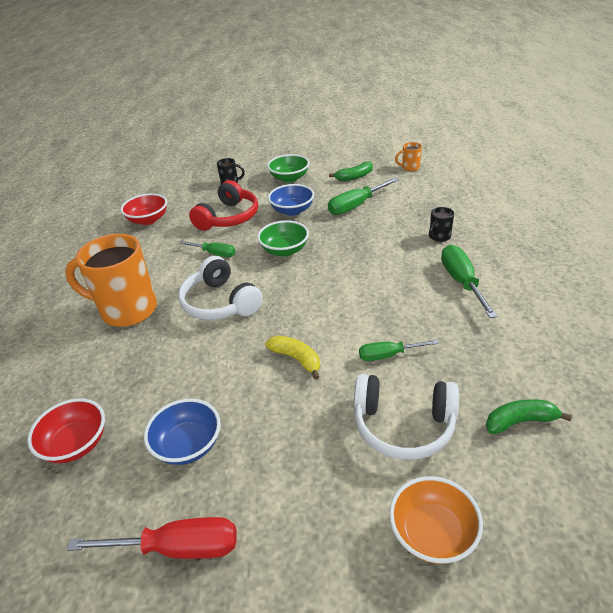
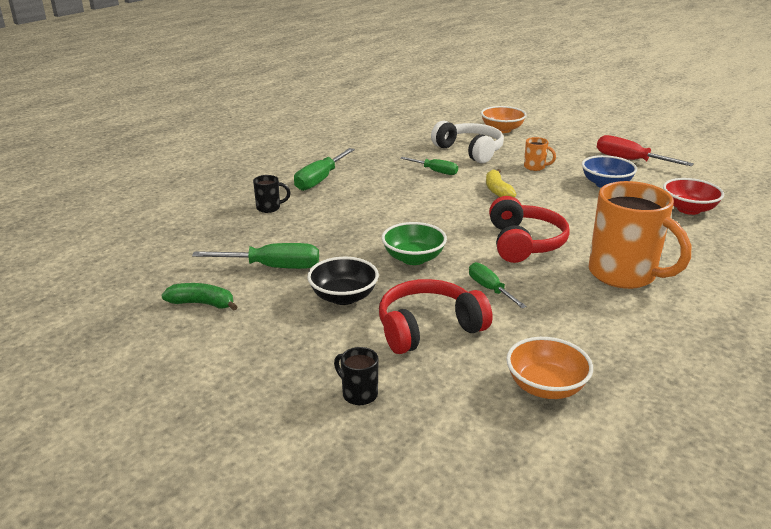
camera: 145 degrees left, 10 degrees down
(148, 220) = (546, 387): red bowl -> orange bowl
(220, 303) = (524, 243): white headphones -> red headphones
(289, 178) = (271, 350): green bowl -> none
(292, 210) = (343, 297): blue bowl -> black bowl
(410, 167) = (127, 281): orange mug -> orange mug (535, 167)
(520, 421) = (410, 134): green banana -> none

